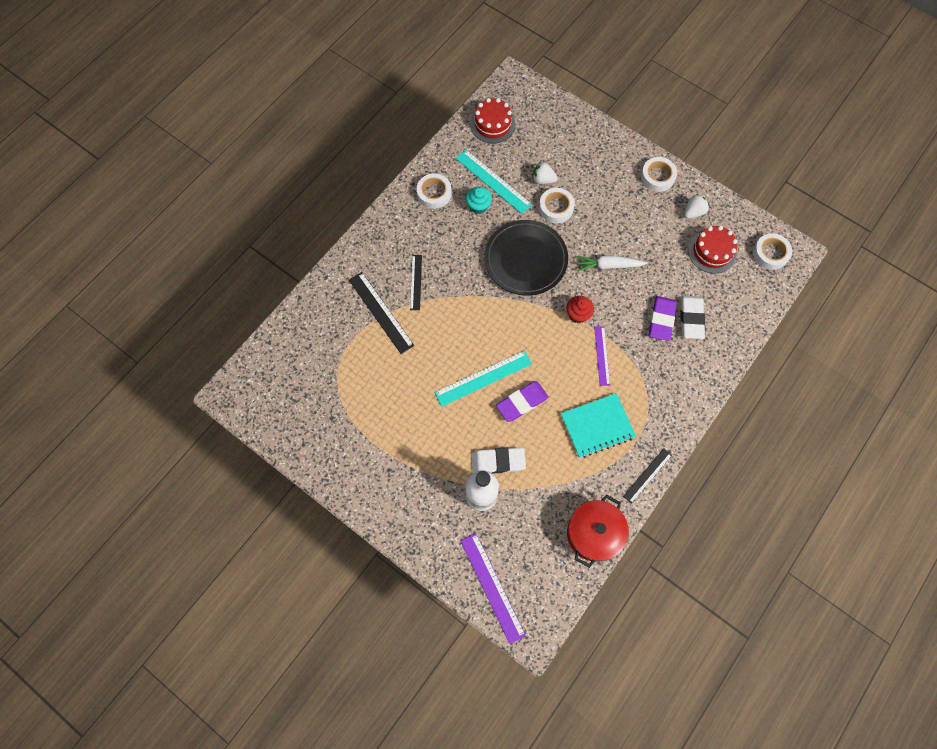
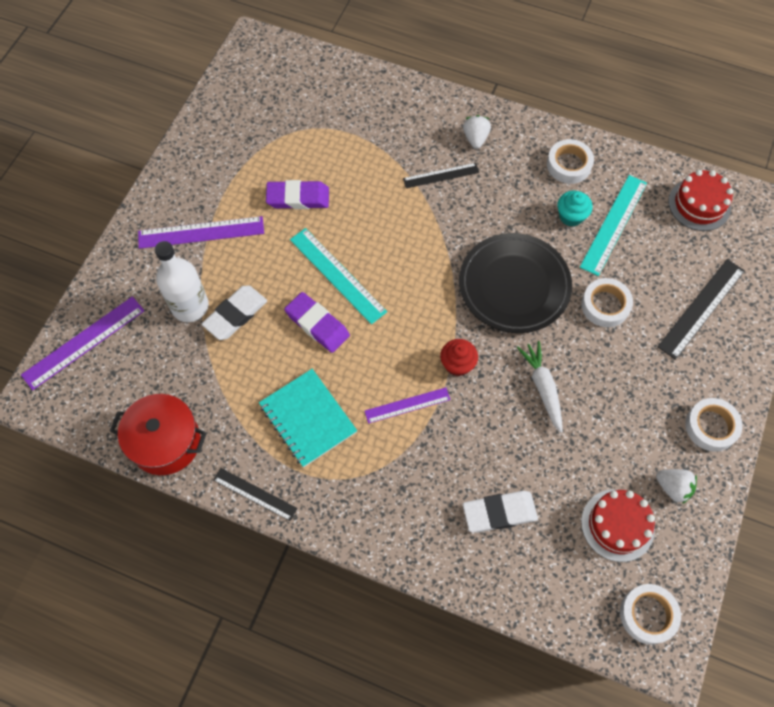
camera: 75 degrees right, 5 degrees down
(381, 312) = (390, 151): black ruler -> black ruler (701, 308)
(414, 474) = (201, 232): none -> purple ruler
(498, 461) = (235, 315): white eraser -> white eraser turned 60 degrees clockwise
(543, 180) = (641, 281): white strawberry -> white strawberry (475, 138)
(661, 320) = (484, 472): purple eraser -> purple eraser (298, 198)

